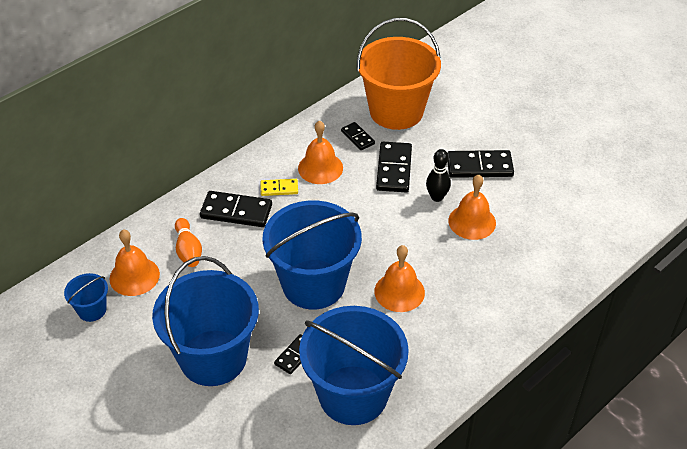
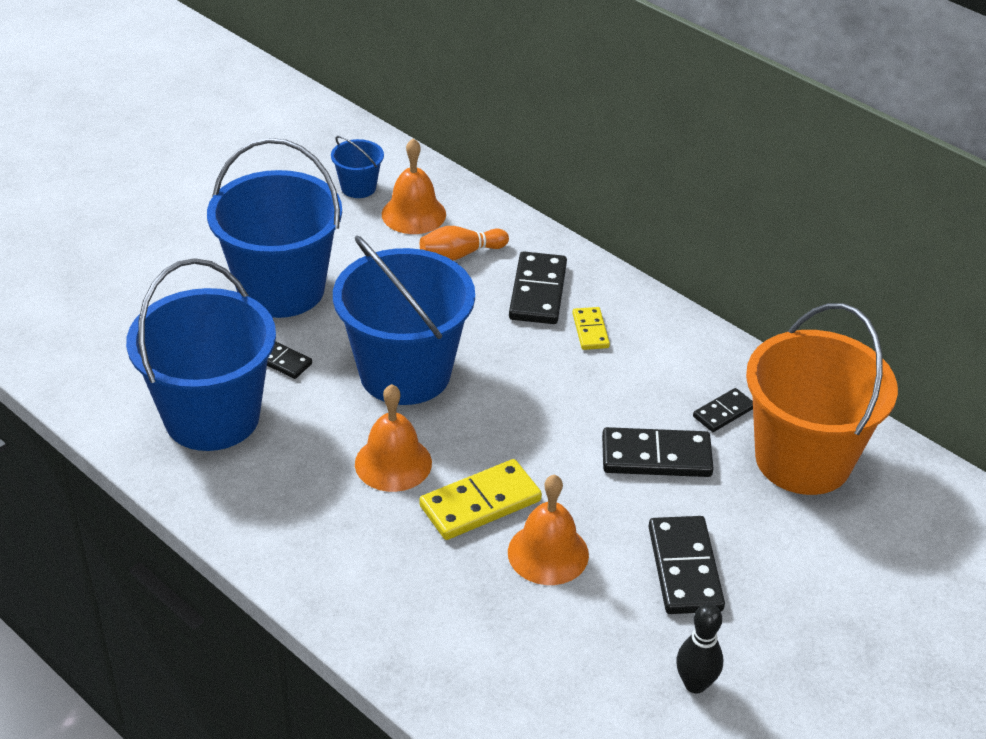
camera: 85 degrees right, 5 degrees down
(320, 168) = (643, 372): orange bell -> none
(434, 250) = (480, 503): none -> yellow domino
(437, 197) = (599, 509): black bowling pin -> black bowling pin (695, 684)

